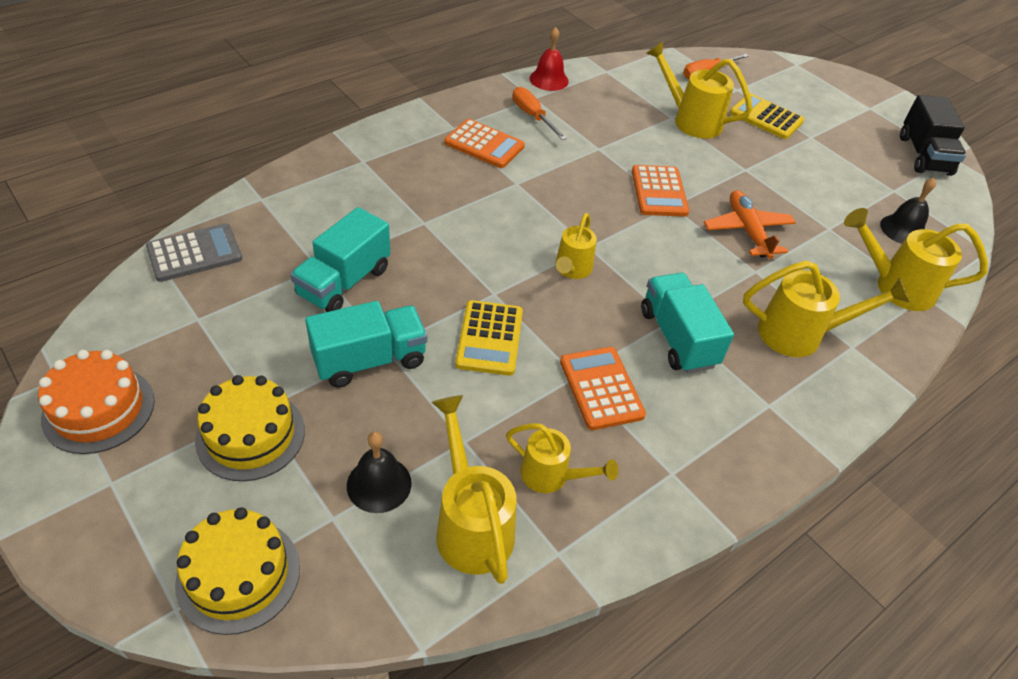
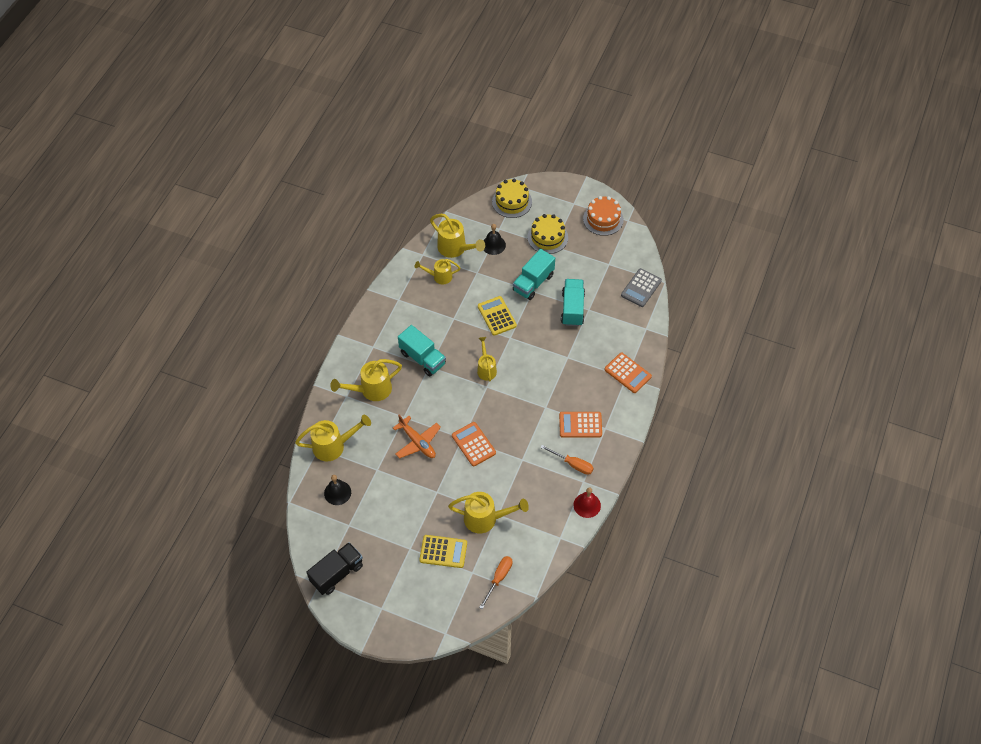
camera: 155 degrees right, 10 degrees up
(601, 388) = (441, 318): orange calculator -> orange calculator (627, 373)
(923, 155) = (337, 573): black truck -> black truck turned 75 degrees clockwise

